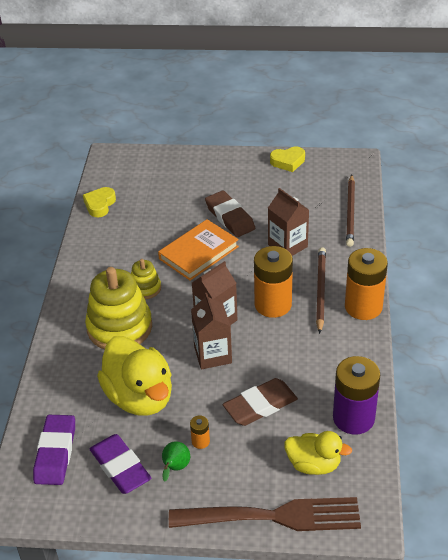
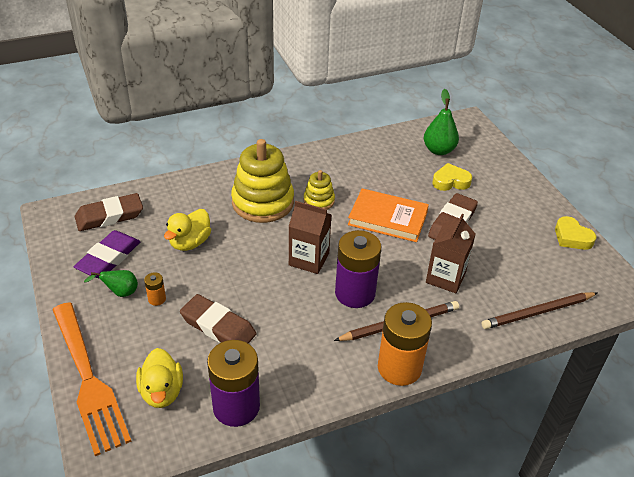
camera: 60 degrees right, 0 degrees up
(55, 453) = (109, 216): purple eraser -> brown eraser
(100, 205) = (401, 138): yellow heart -> yellow heart (450, 181)
(134, 189) = (439, 150): none -> green pear
(140, 397) = (190, 242): yellow duck -> yellow duck, size x0.59
(213, 355) = (264, 272): brown carton -> none
(271, 517) = (87, 379): brown fork -> orange fork
(273, 304) = (355, 293): orange battery -> purple battery

